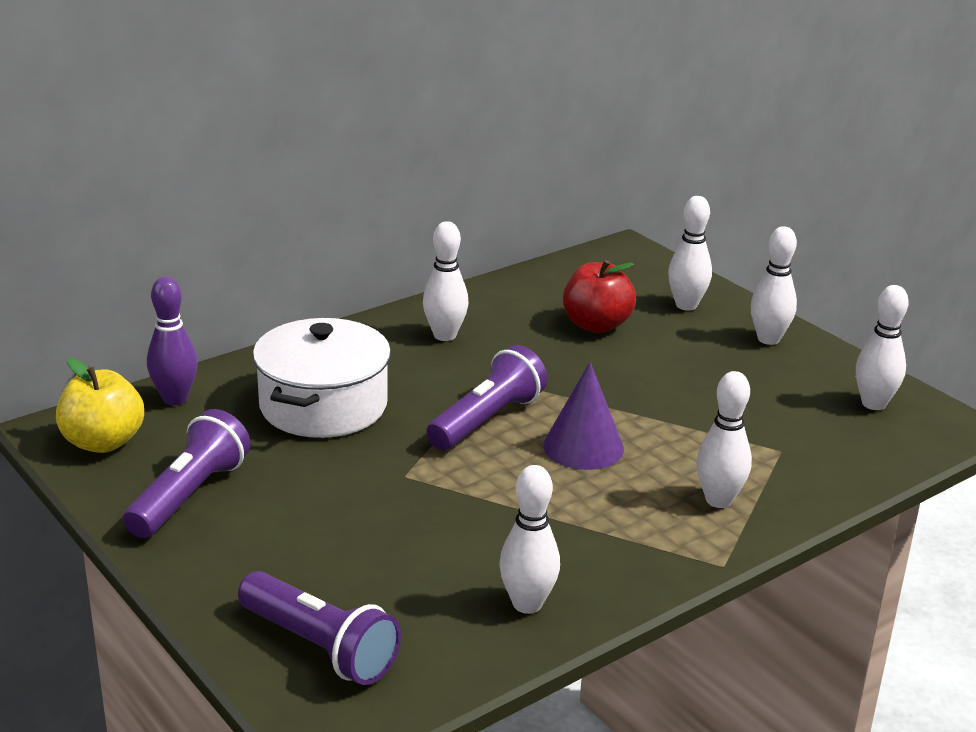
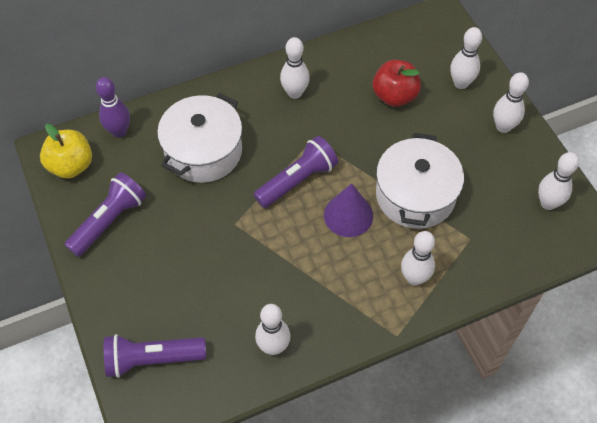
camera: 15 degrees right, 30 degrees up
(320, 647) = (152, 359): purple flashlight -> purple flashlight turned 120 degrees clockwise
(675, 416) = (415, 195): none -> white pot

